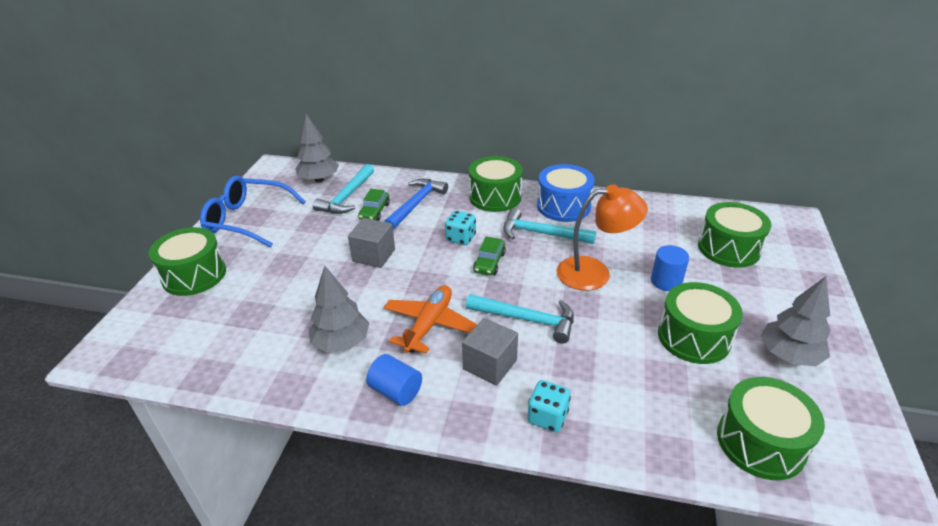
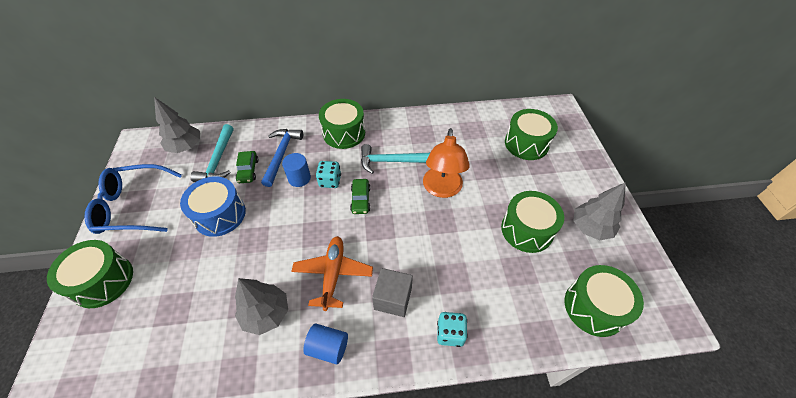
camera: 20 degrees left, 15 degrees up
(374, 255) = (263, 216): grey cube -> none
(527, 320) = (407, 247): turquoise hammer -> none
(563, 206) = (399, 130): blue drum -> blue drum (220, 215)
(594, 273) = (442, 189): orange lamp -> orange lamp turned 120 degrees clockwise
(666, 281) = (494, 184): blue cylinder -> blue cylinder (299, 178)

